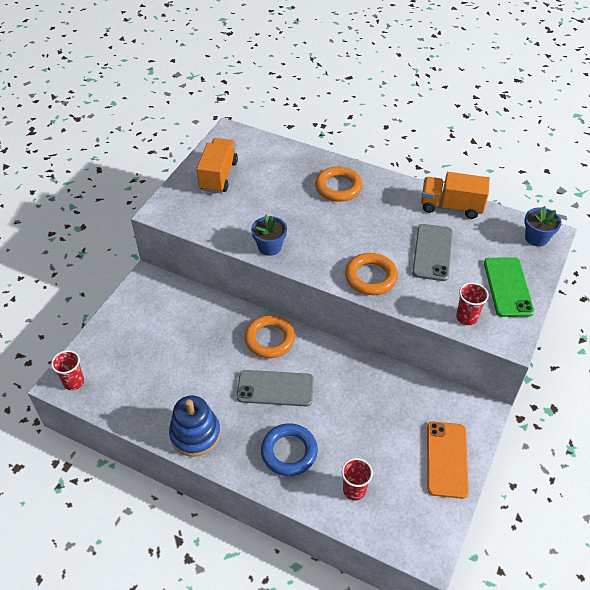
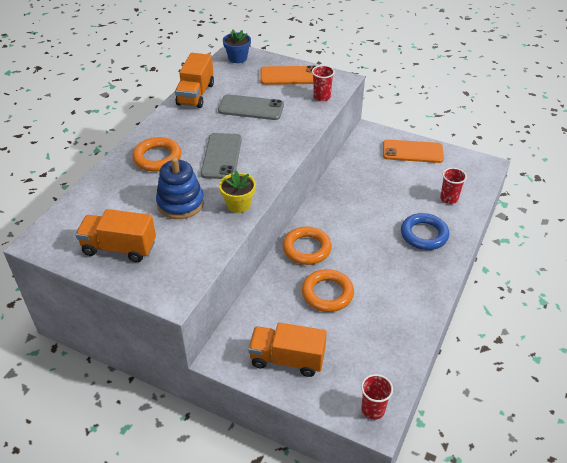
camera: 90 degrees left, 5 degrees down
(136, 322) = (287, 359): none -> orange truck
(195, 434) = (419, 297): blue stacking toy -> blue stacking toy (180, 203)
(269, 247) = (238, 204): blue flower pot -> yellow flower pot
(275, 388) = (362, 244): grey phone -> grey phone (222, 156)
(370, 277) = (279, 142): orange ring -> orange ring (327, 293)
(508, 287) = (290, 76): green phone -> orange phone

